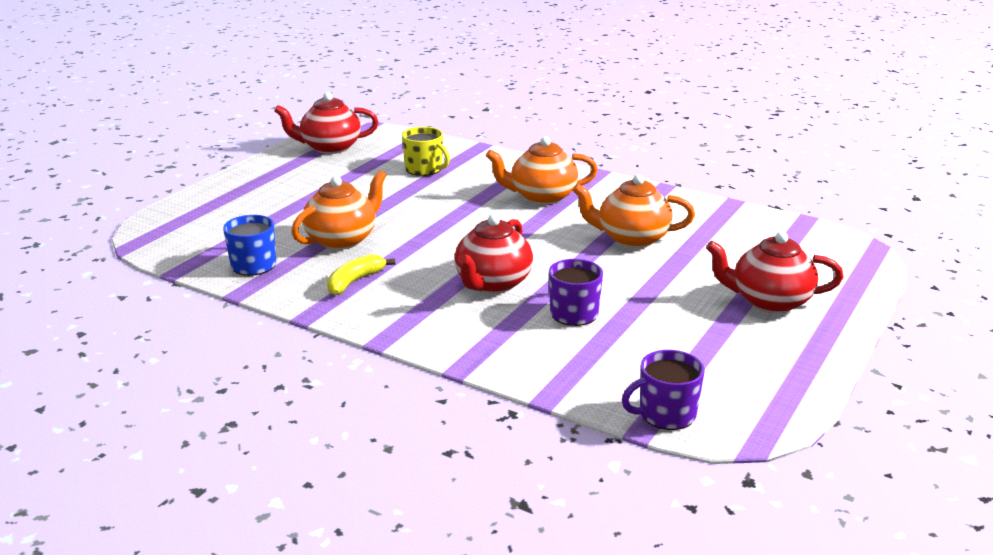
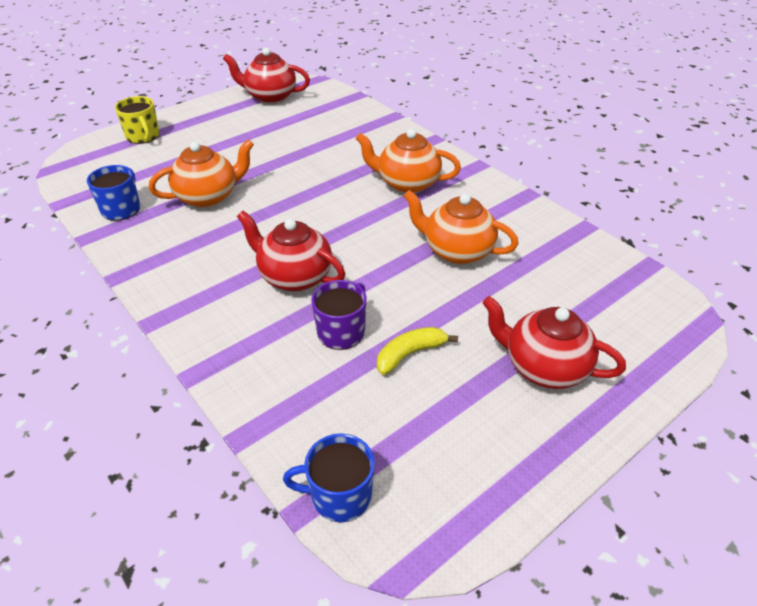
camera: 20 degrees right, 15 degrees up
(354, 281) = (183, 246): yellow banana -> yellow banana (410, 354)
(424, 169) = (328, 133): yellow mug -> yellow mug (143, 136)
(492, 284) = (294, 277): red teapot -> red teapot turned 75 degrees clockwise
(665, 414) = (339, 495): purple mug -> blue mug

